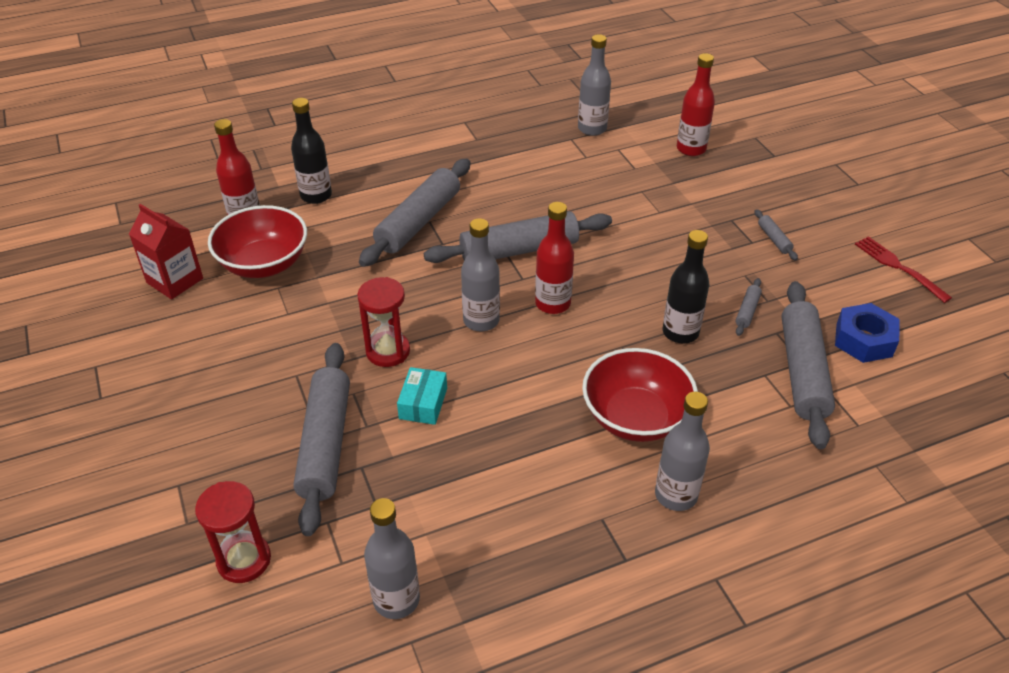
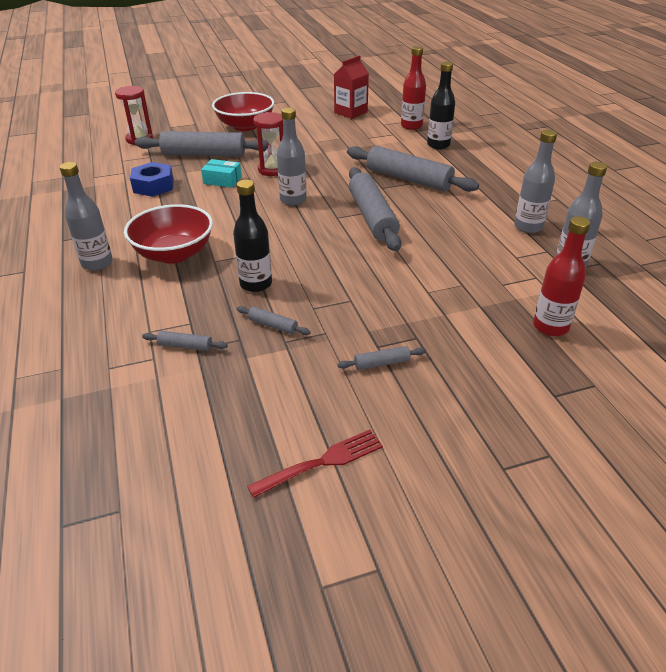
camera: 95 degrees right, 5 degrees down
(264, 264) = (364, 133): red bowl -> red bowl (245, 126)
(396, 599) = (89, 173): grey bottle -> grey bottle (528, 227)
(552, 303) = (305, 228): red bottle -> none
(802, 371) = (185, 346): grey rolling pin -> grey rolling pin, size x0.42
(864, 340) = (210, 398): blue nut -> blue nut (153, 186)

